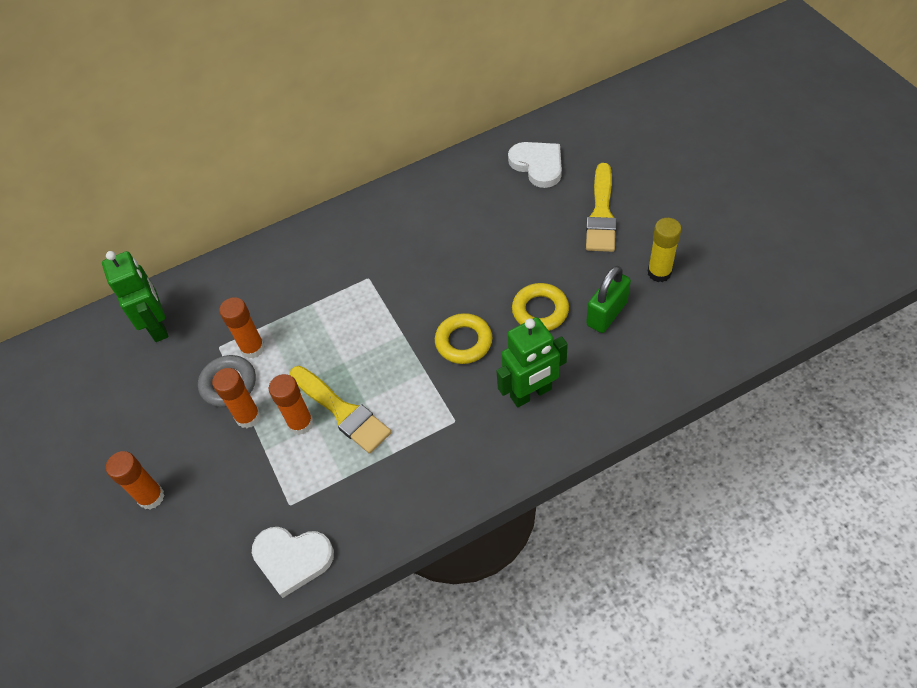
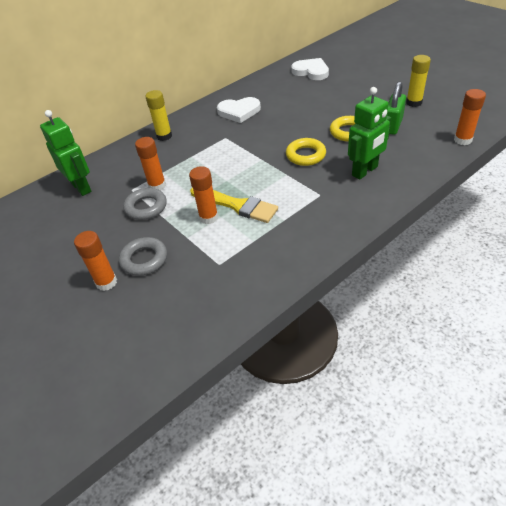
camera: 15 degrees left, 10 degrees down
(203, 473) = (144, 259): none -> grey ring
(248, 417) = (167, 222): orange glue stick -> orange glue stick (462, 140)
(287, 254) = (164, 136): none -> yellow glue stick
(292, 559) = (235, 295): white heart -> white heart (239, 111)
(601, 214) = (362, 84): yellow brush -> none

